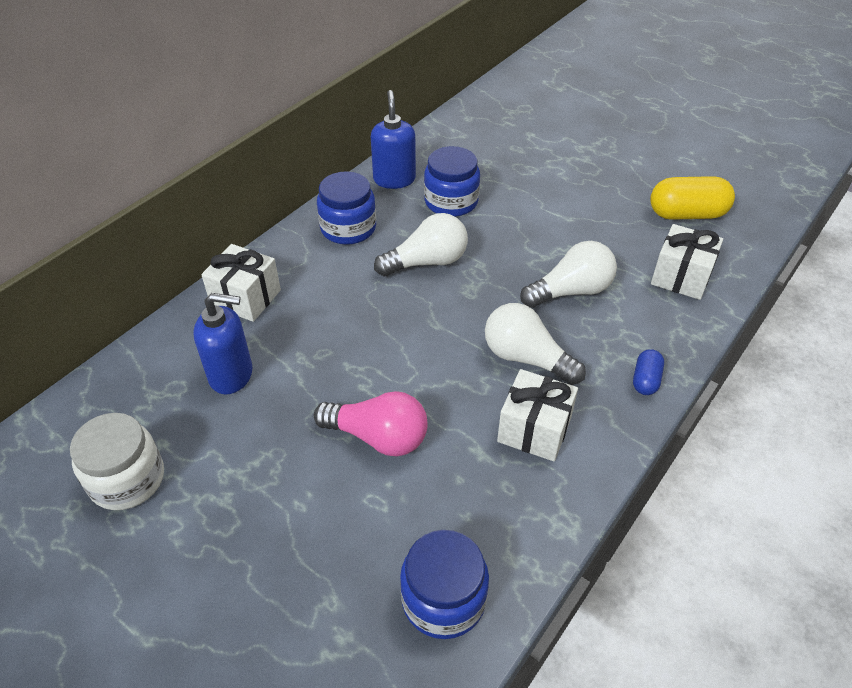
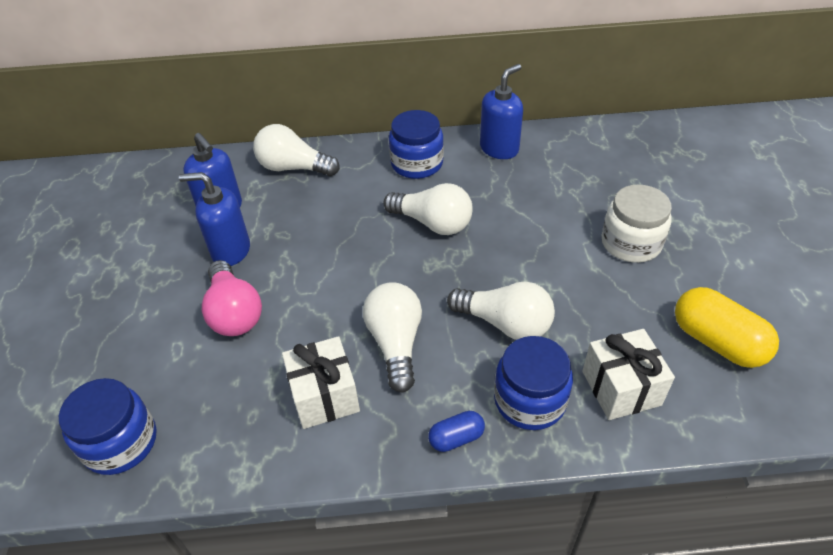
camera: 50 degrees right, 0 degrees up
(127, 479) = (101, 227): white jar -> white jar (631, 243)
(246, 298) = (294, 168): white gift -> white light bulb
(297, 398) = (230, 251): none -> blue soap dispenser
(451, 201) = (516, 191): blue jar -> blue jar (529, 400)

